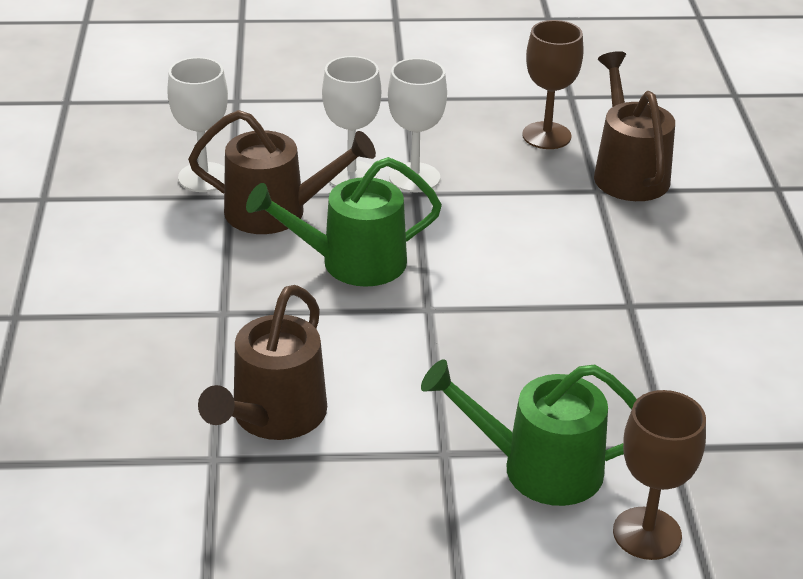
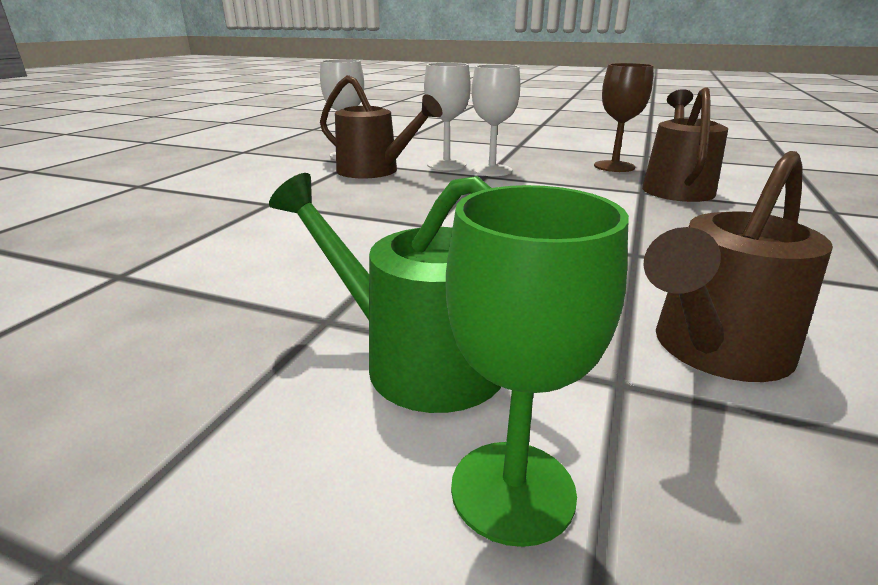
camera: 25 degrees right, 10 degrees down
(273, 416) = (211, 260): brown watering can -> brown watering can (715, 350)
(352, 262) = (398, 196): green watering can -> none
(647, 533) = (512, 490): brown goblet -> green goblet

